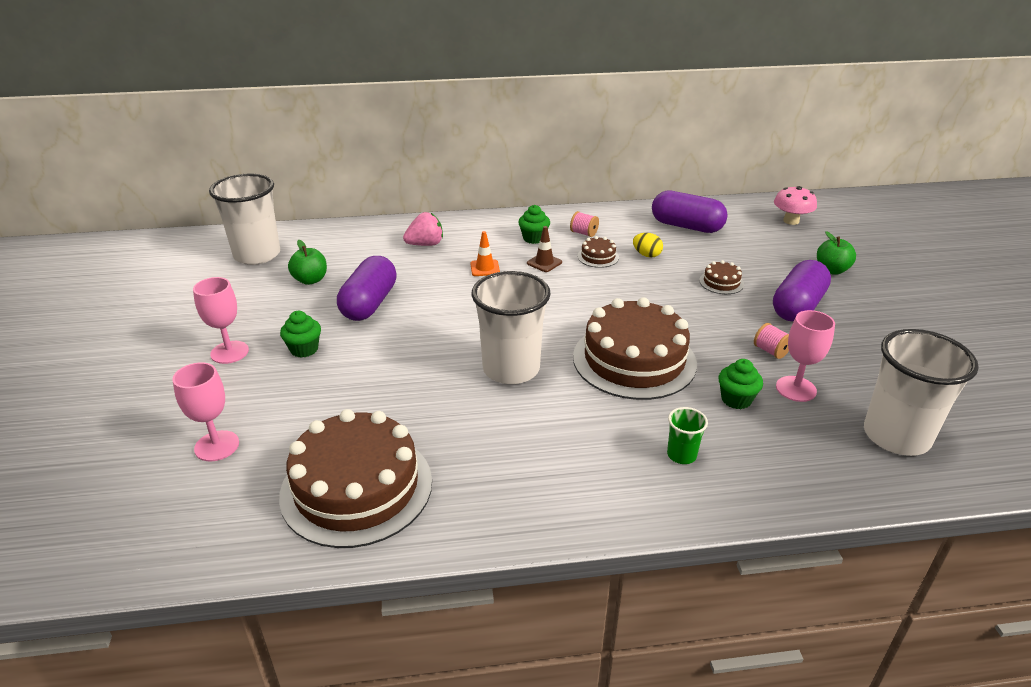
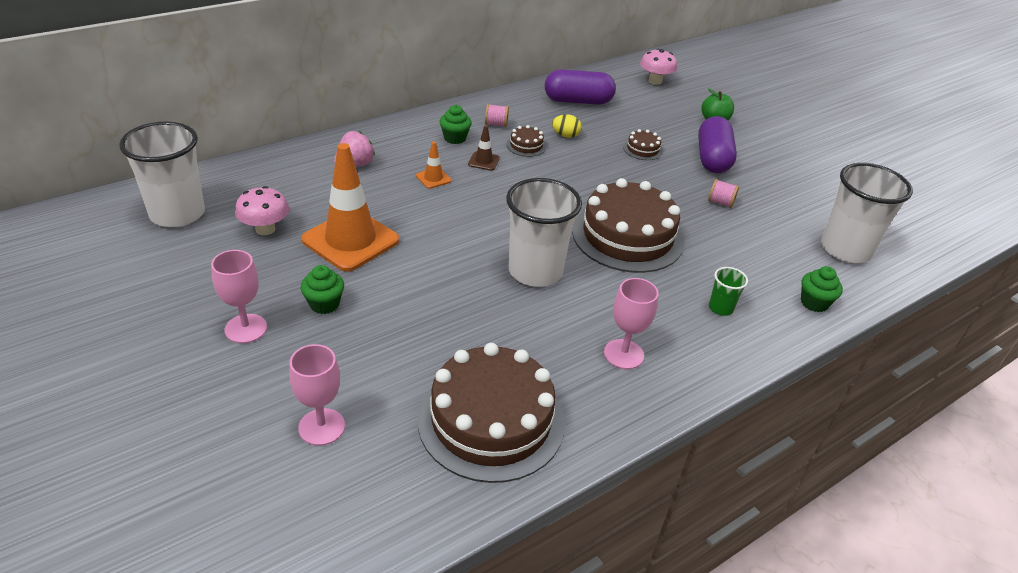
camera: 30 degrees left, 5 degrees up
(310, 280) = (265, 229): green apple -> pink mushroom
(369, 304) = (350, 240): purple capsule -> orange traffic cone
(736, 399) = (725, 250): green cupcake -> green cupcake (814, 303)
(796, 389) = (759, 230): pink goblet -> pink goblet (623, 354)

